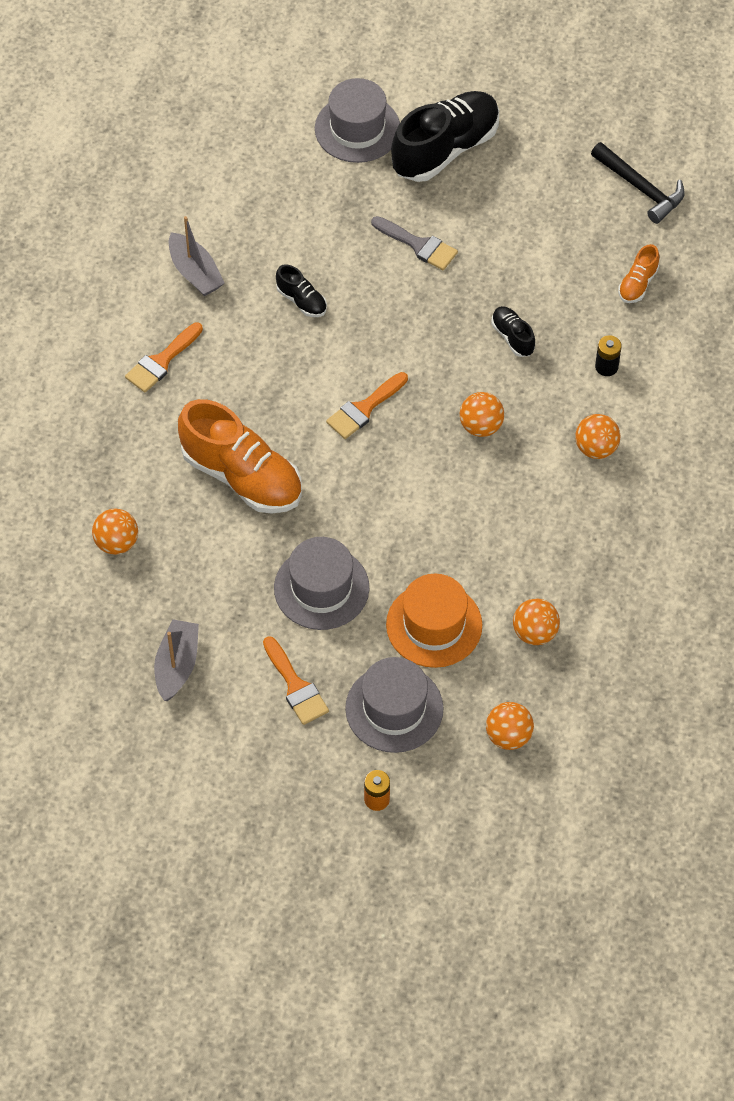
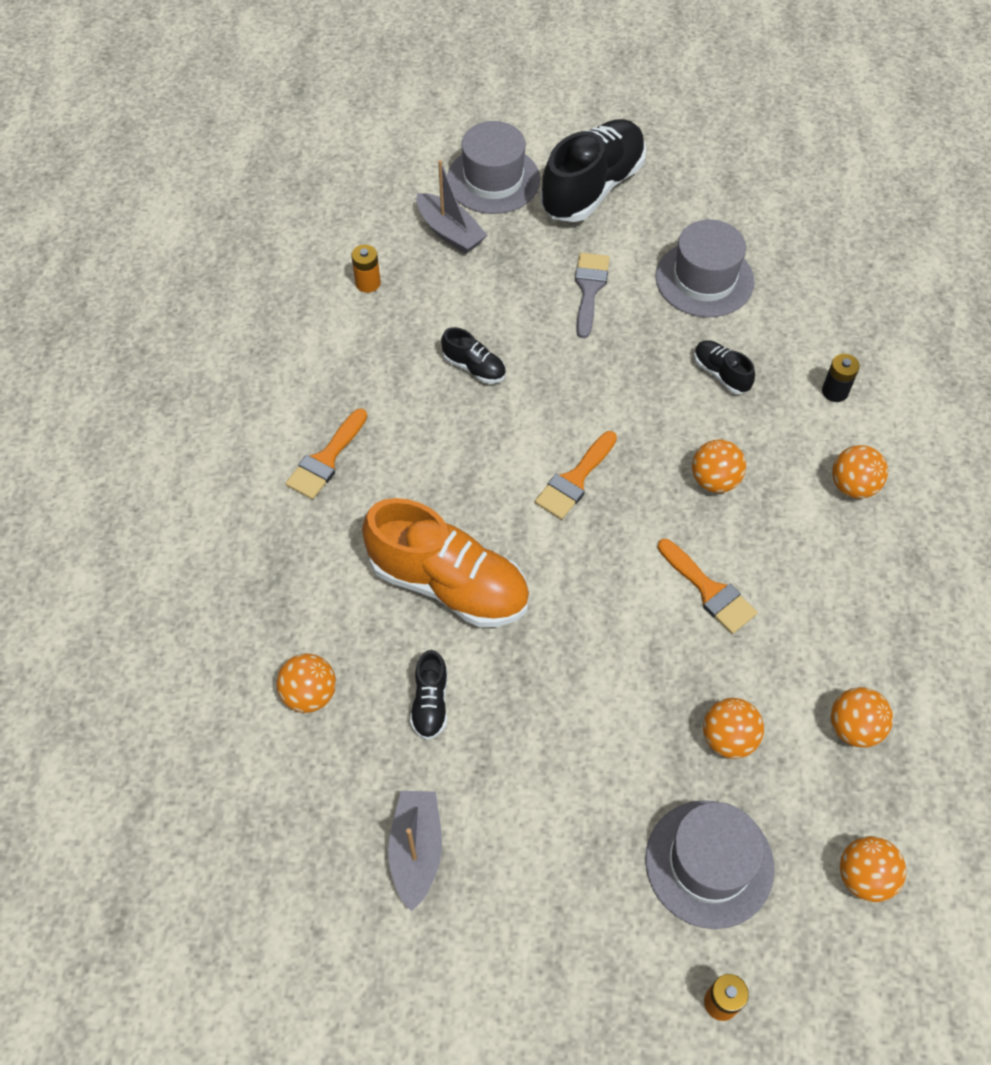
camera: 10 degrees left, 0 degrees up
(195, 272) = (346, 353): grey boat -> grey boat (450, 232)
(209, 564) = (430, 703): none -> black shoe
(225, 211) = (368, 283): none -> orange battery
(295, 686) = (575, 853): orange brush -> orange brush (709, 590)
(321, 588) = (577, 712): grey hat -> grey hat (704, 279)
(418, 245) = (589, 289): grey brush -> grey brush turned 105 degrees counterclockwise
(434, 625) = (728, 738): orange hat -> orange ball
(638, 284) = (839, 297): orange shoe -> none
(640, 188) = (809, 199): black hammer -> none

